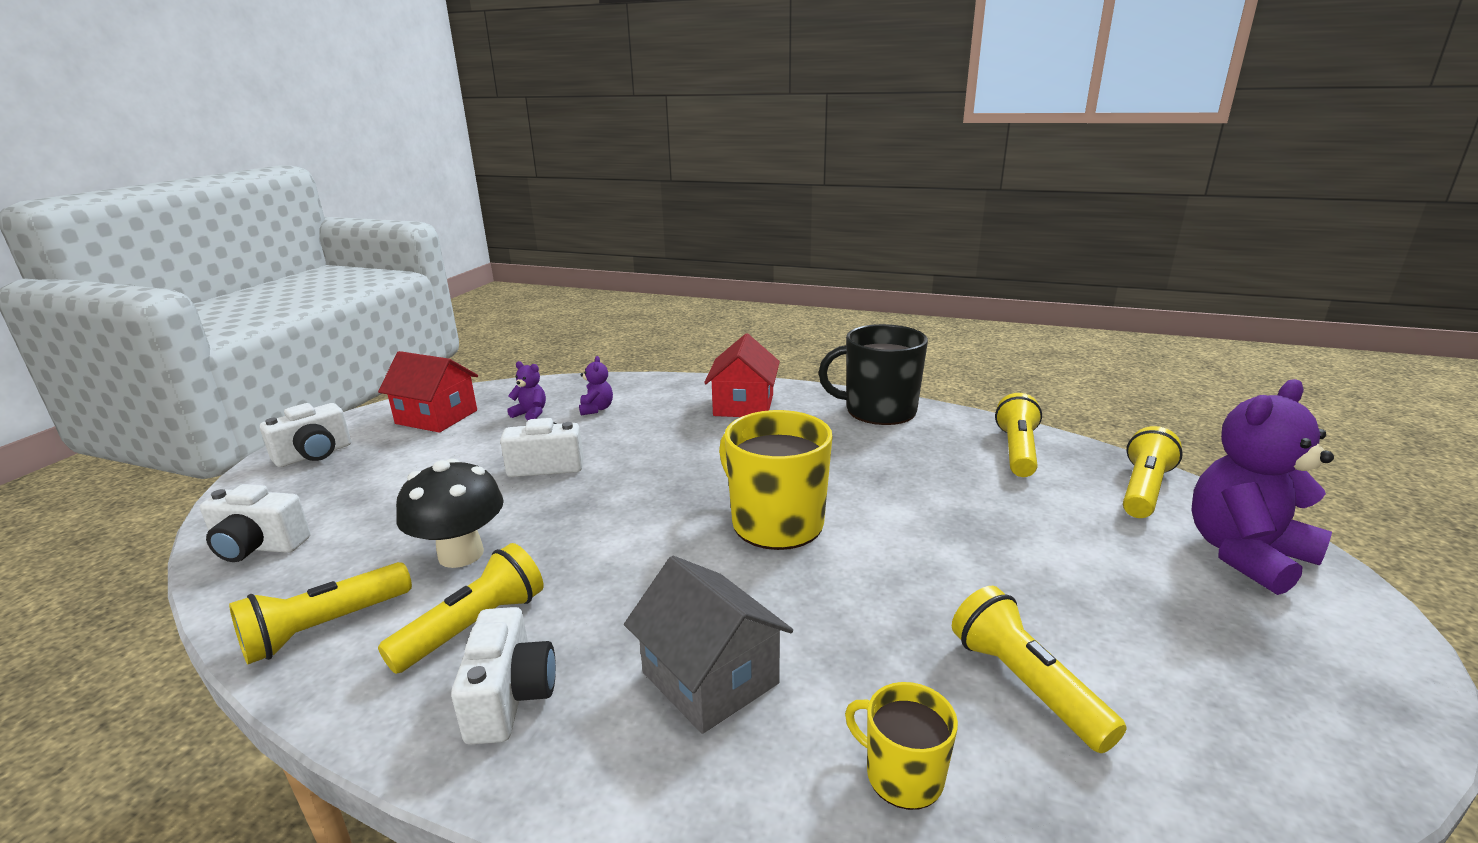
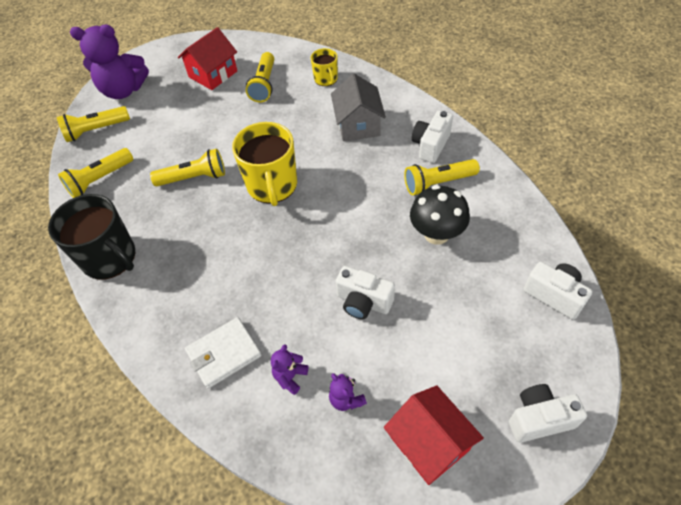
camera: 145 degrees left, 30 degrees up
(325, 627) = (505, 210): yellow flashlight -> yellow flashlight (194, 178)
(675, 401) = (224, 354): none -> white wallet
(743, 405) = (182, 317): red house -> red house (213, 74)

